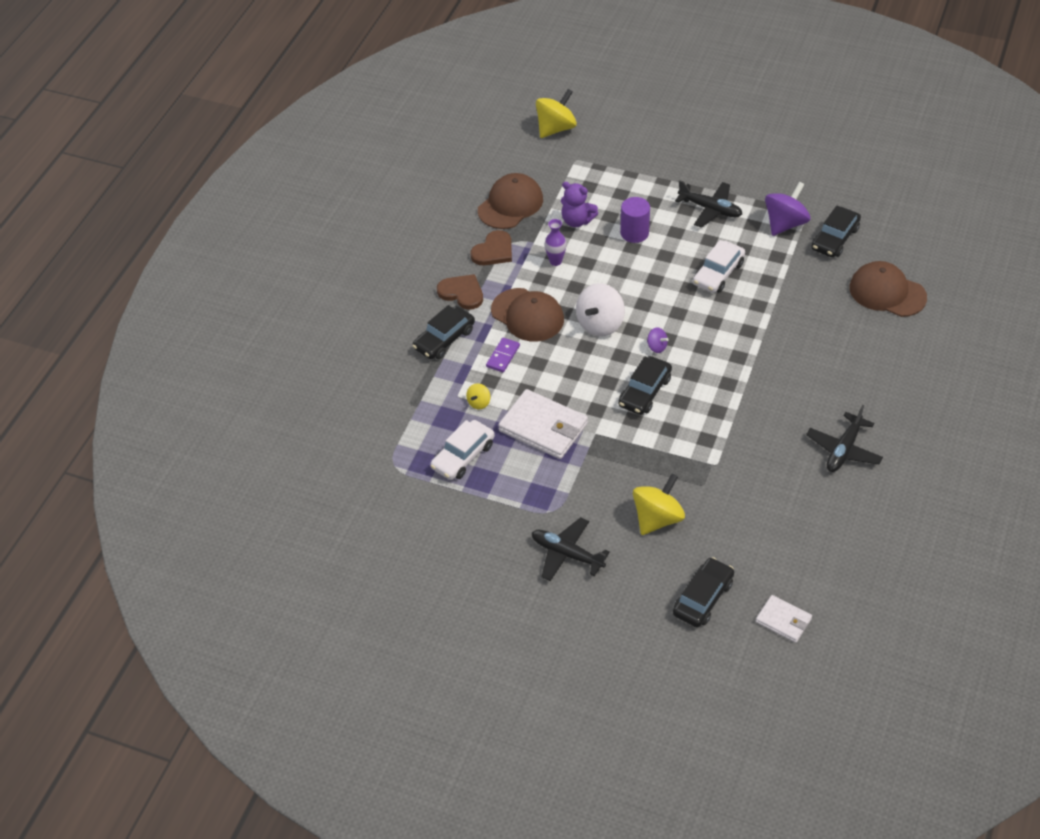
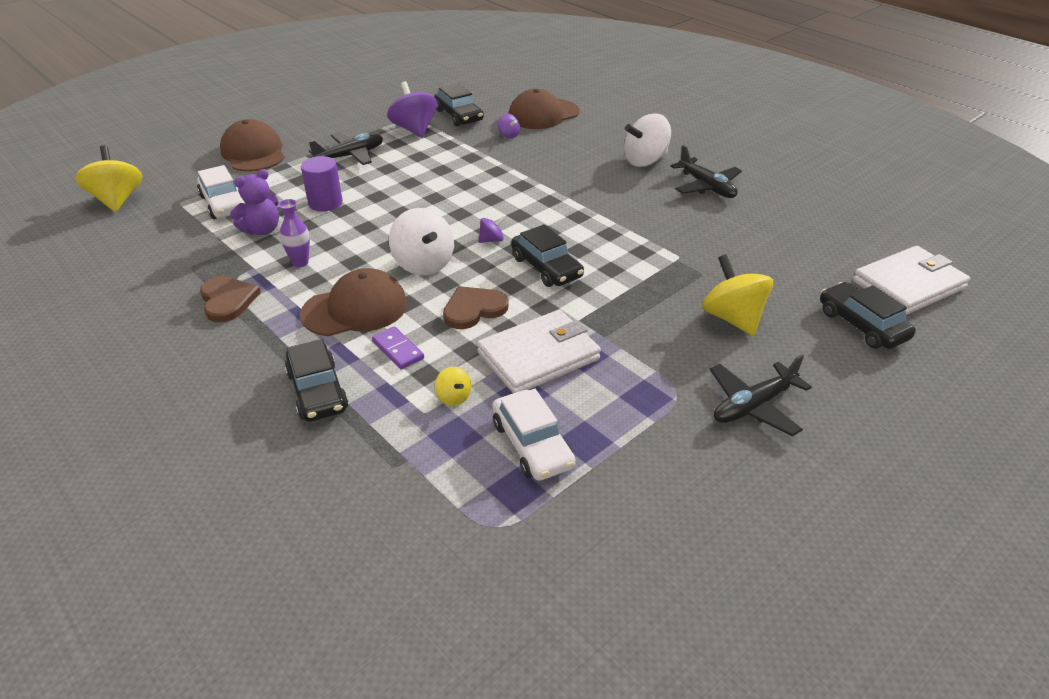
camera: 65 degrees left, 10 degrees down
(462, 293) = (260, 348): brown heart -> brown heart (473, 309)
(510, 204) = (176, 264): brown cap -> brown cap (253, 153)
(718, 273) = (434, 177): white car -> white car (224, 203)
(783, 620) = (908, 284): white wallet -> white wallet, size x1.76
(826, 286) = (508, 135): none -> purple spinning top
(857, 394) = (645, 161): none -> white spinning top

